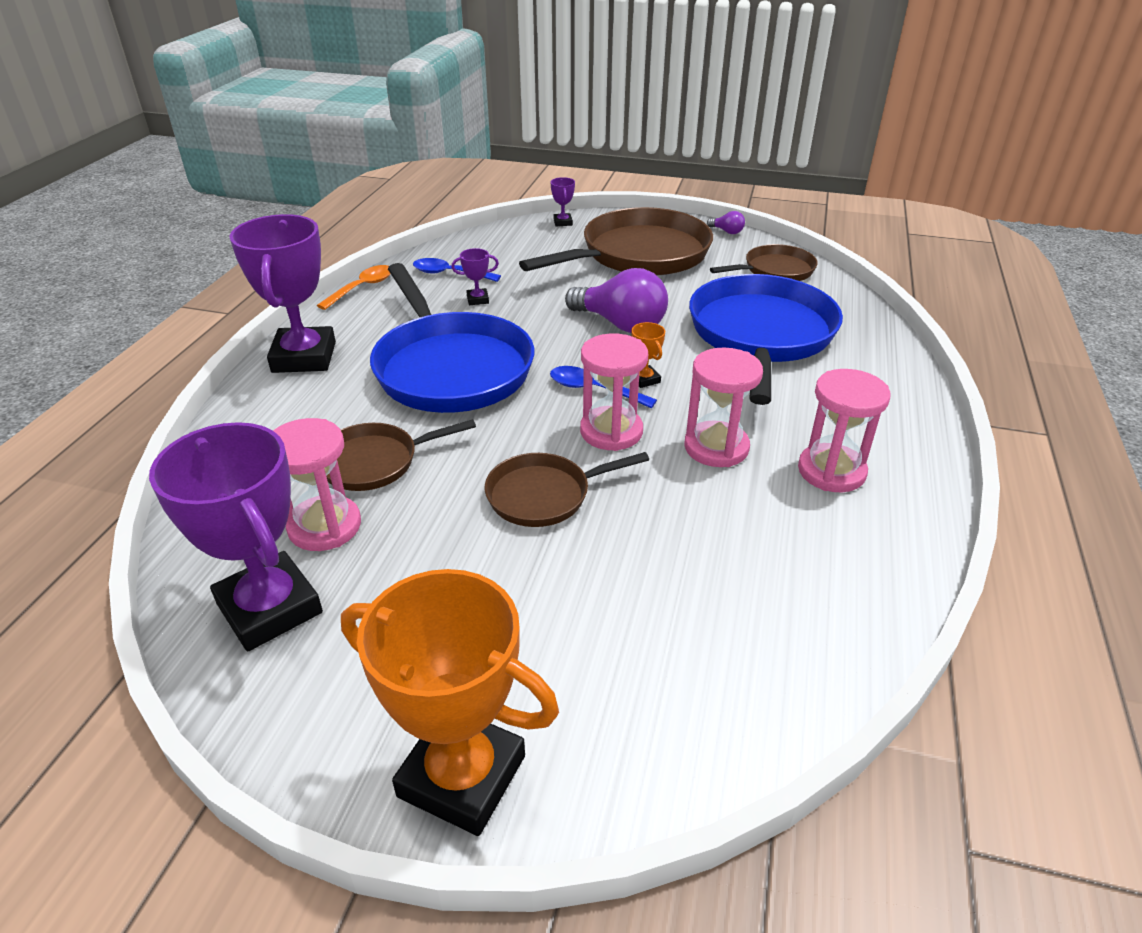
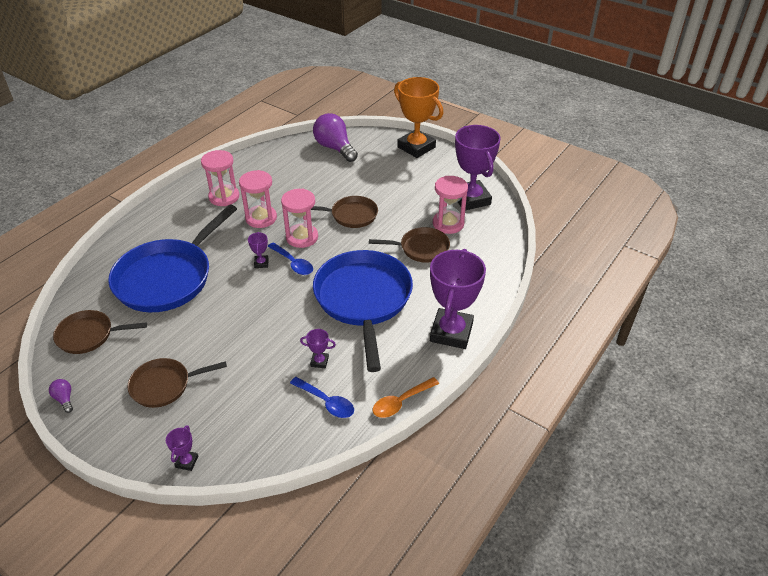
camera: 160 degrees left, 5 degrees up
(620, 324) = (241, 309): purple light bulb -> purple light bulb (335, 148)
(639, 255) = (164, 385): brown pan -> brown pan, size x0.53
(645, 379) = (261, 263): orange trophy -> purple trophy

